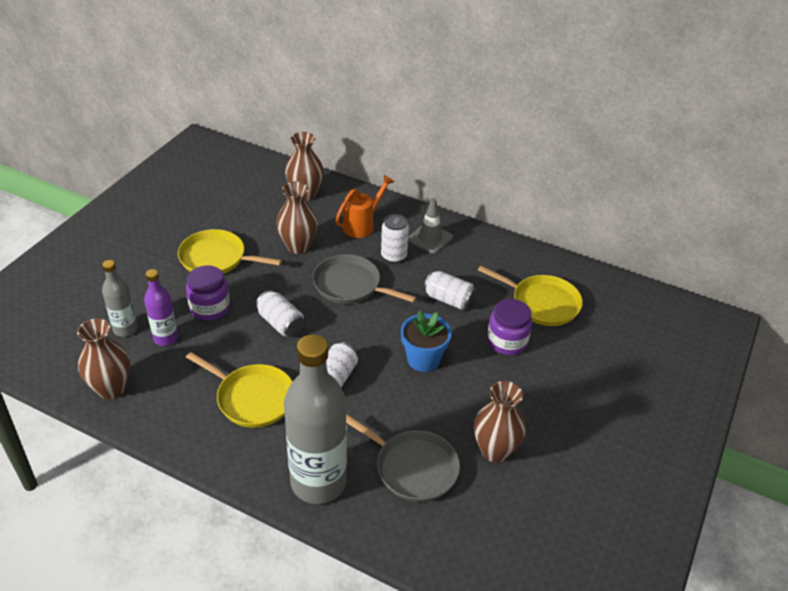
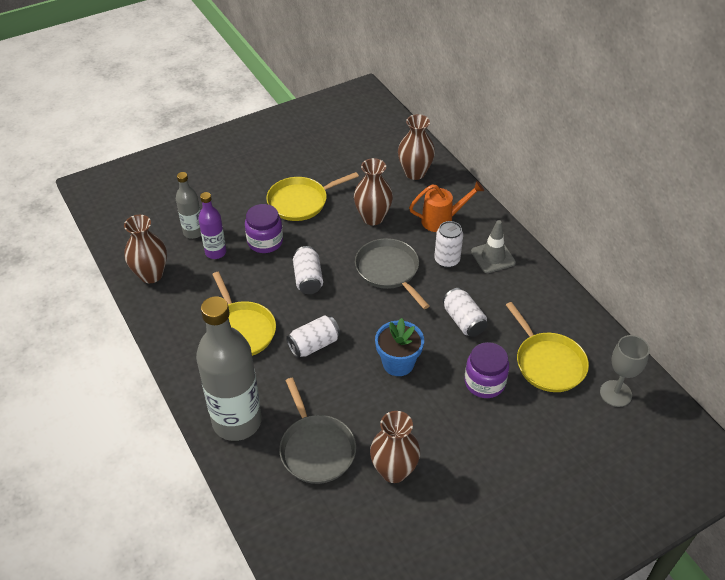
camera: 35 degrees right, 5 degrees up
(216, 258) = (301, 202): yellow pan -> yellow pan turned 75 degrees counterclockwise
(609, 303) = (615, 393): none -> grey goblet

